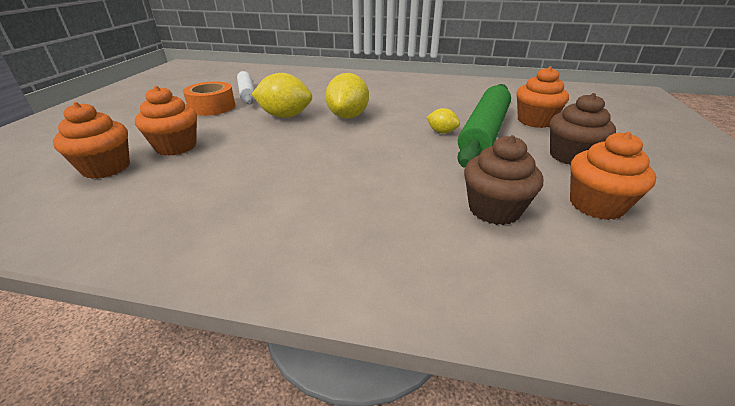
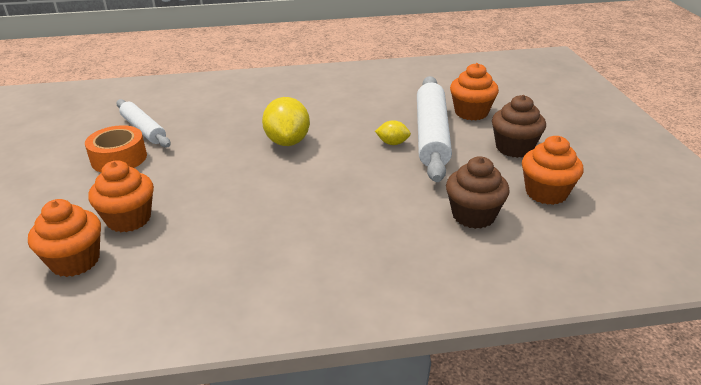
camera: 20 degrees left, 0 degrees up
(285, 116) = (218, 154): yellow lemon -> none
(484, 132) = (431, 135): green rolling pin -> white rolling pin

